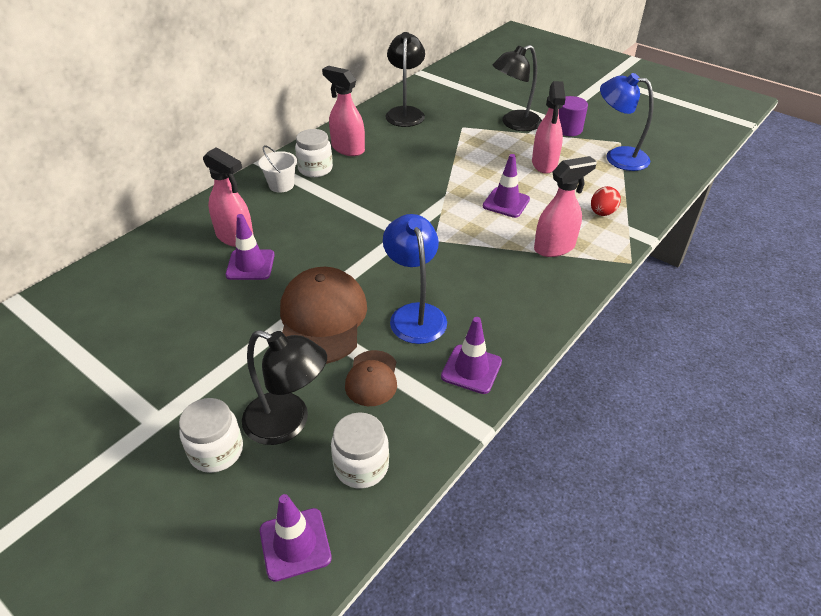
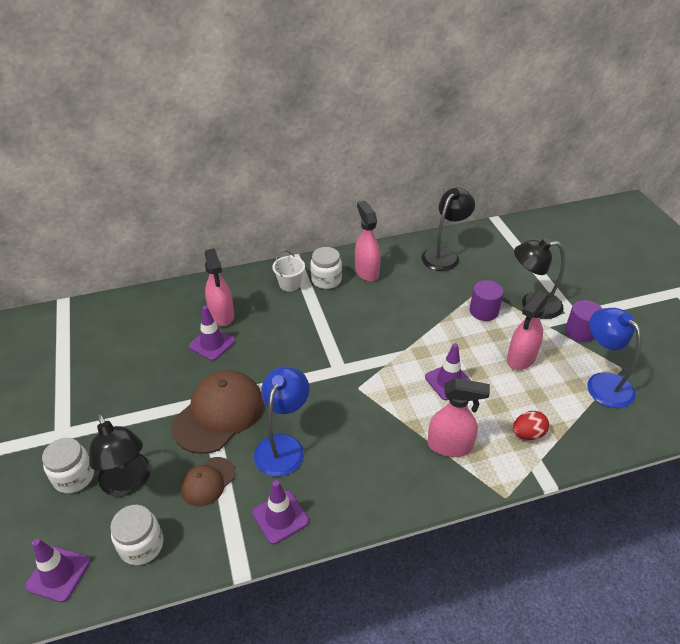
camera: 35 degrees right, 0 degrees up
(481, 142) = (484, 311): none -> purple cylinder

